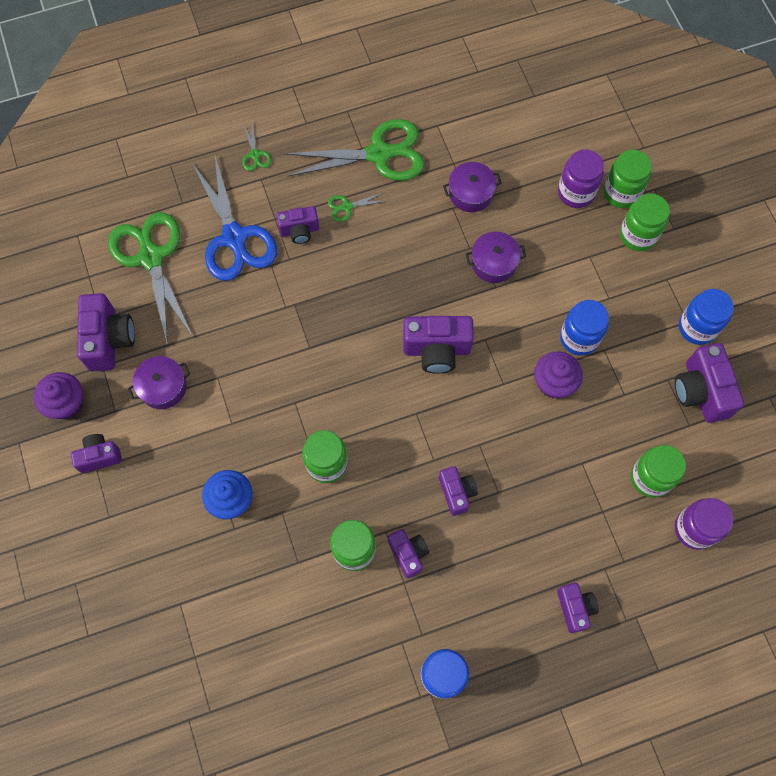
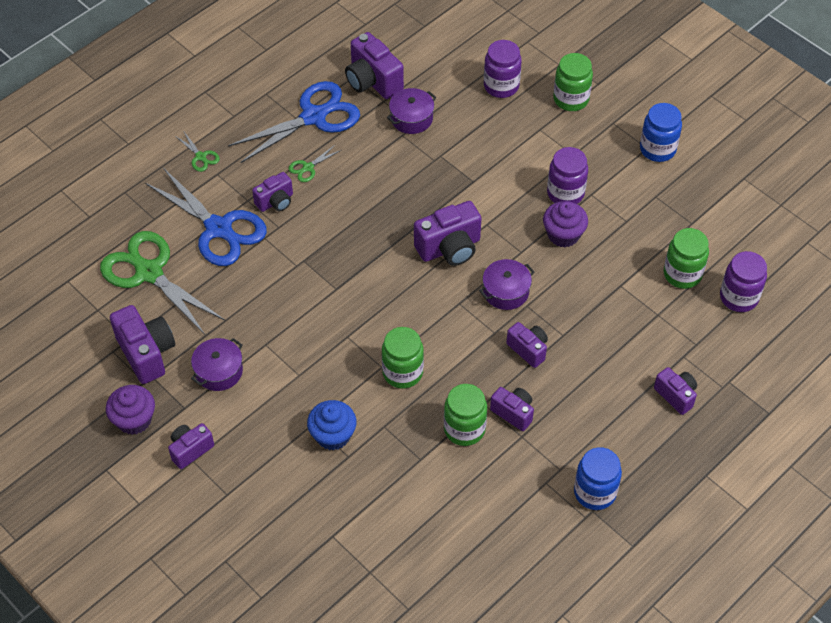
camera: 25 degrees left, 15 degrees down
(379, 154) = (313, 117): green scissors -> blue scissors
(494, 263) = (461, 164): purple pot -> purple pot (506, 291)
(579, 338) = (565, 193): blue jar -> purple jar
(621, 193) = (539, 72): green jar -> none
(700, 391) = (687, 195): purple camera -> purple camera (372, 81)

